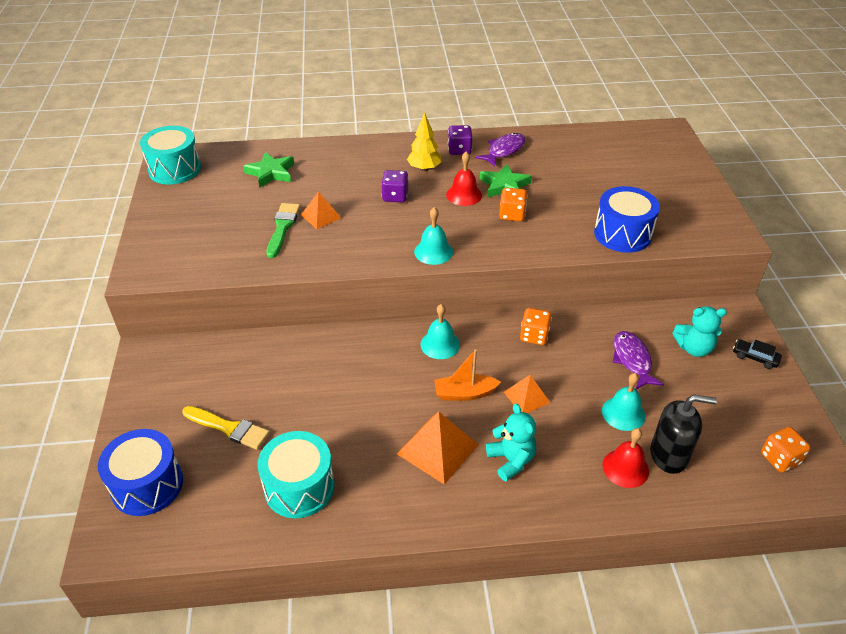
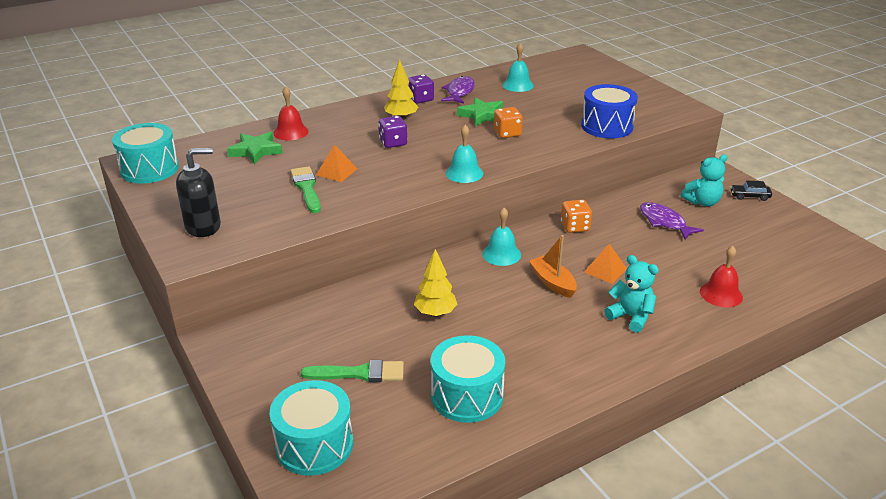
camera: 25 degrees left, 10 degrees down
(147, 485) = (314, 445): blue drum -> turquoise drum
(229, 428) = (359, 373): yellow brush -> green brush
(335, 389) = (435, 313): none -> yellow tree
(438, 449) = (564, 328): orange pyramid -> none
(464, 195) = (453, 129): red bell -> red bell (291, 132)
(464, 393) = (552, 282): orange boat -> orange boat turned 90 degrees clockwise
(623, 413) = (688, 259): turquoise bell -> turquoise bell (518, 85)
(669, 455) = (744, 276): black soap dispenser -> black soap dispenser (203, 227)
(780, 459) = (820, 254): orange dice -> none

